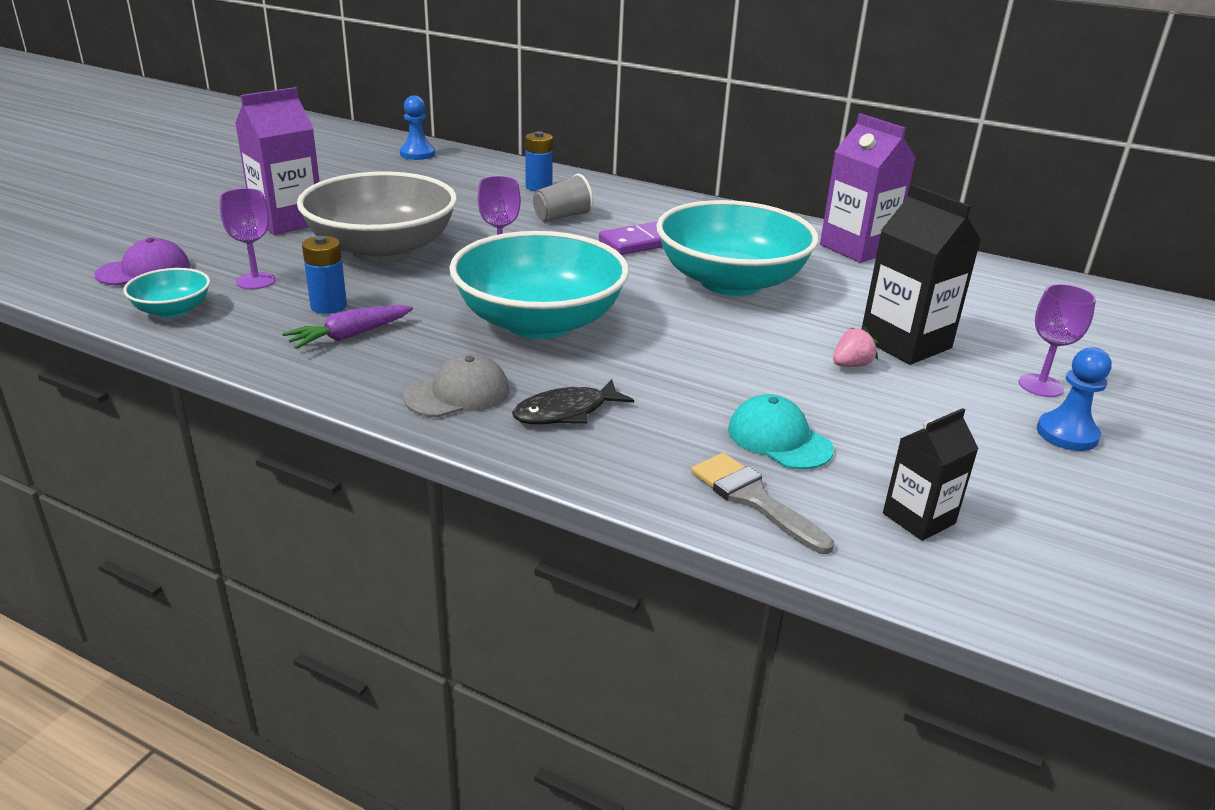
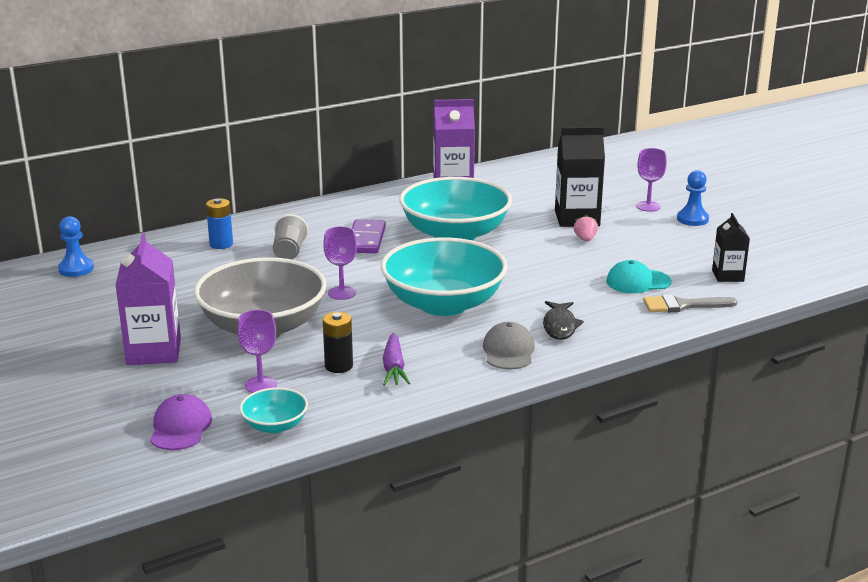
camera: 55 degrees left, 5 degrees down
(328, 306) = (339, 366): blue battery -> black battery

